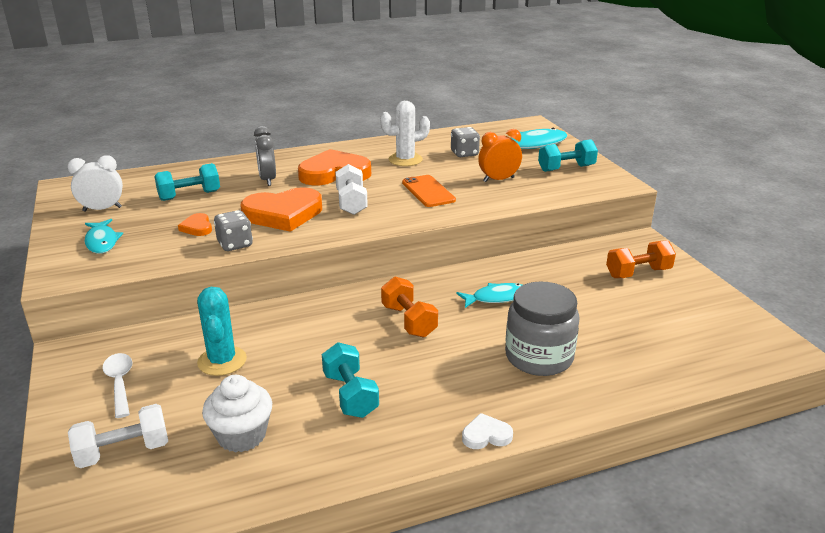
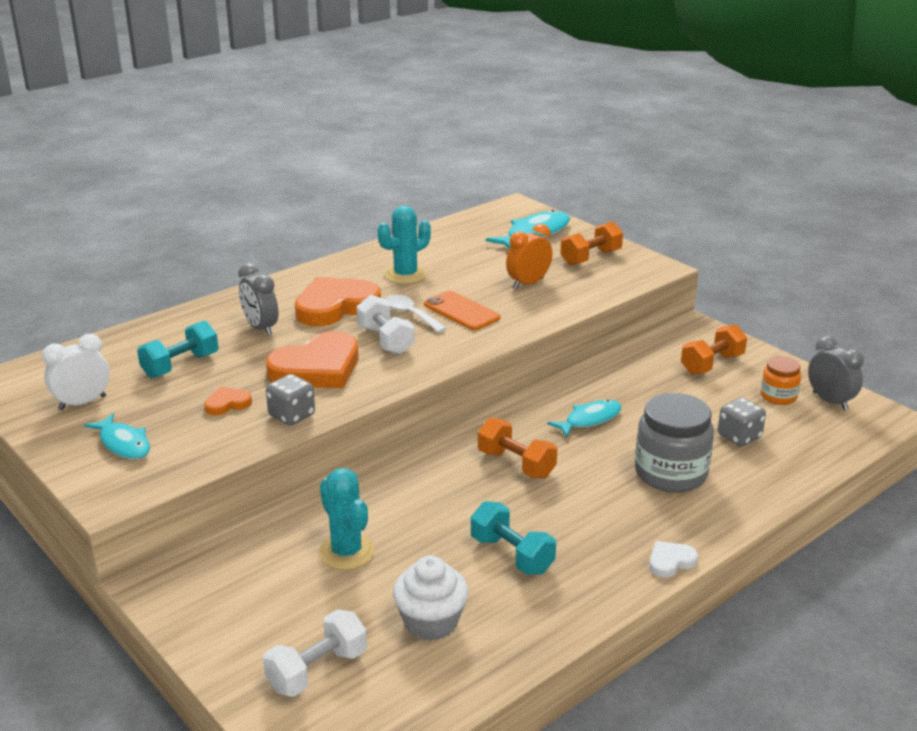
camera: 20 degrees left, 0 degrees up
(120, 383) = (249, 603): white spoon -> white spoon (411, 314)
(197, 227) = (227, 404): orange heart -> orange heart turned 105 degrees clockwise
(405, 160) = (405, 275): white cactus -> turquoise cactus
(464, 154) = (467, 257): grey dice -> grey dice (739, 437)
(566, 168) = (591, 258): turquoise dumbbell -> orange dumbbell
(685, 311) = (778, 396): none -> orange jar
(735, 325) = (830, 401): none -> grey clock

